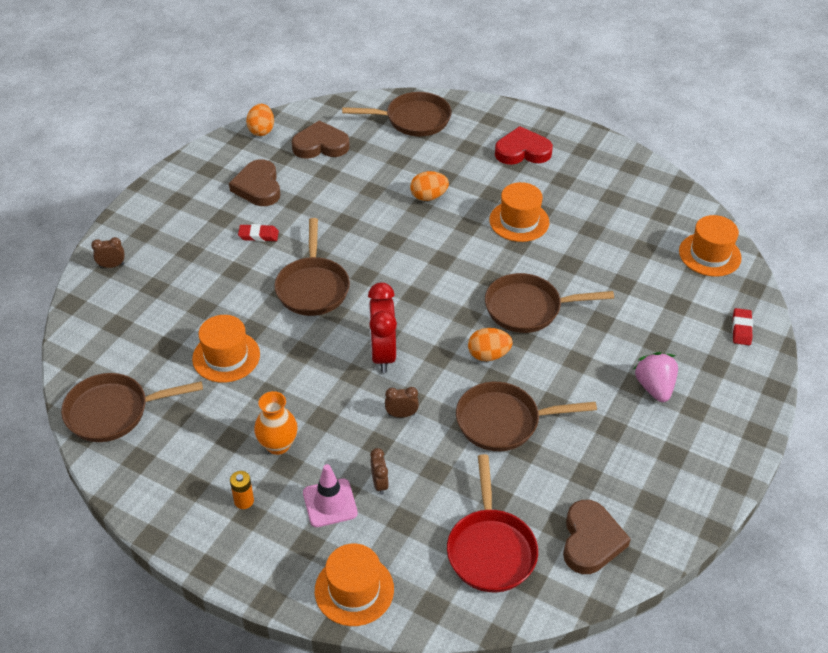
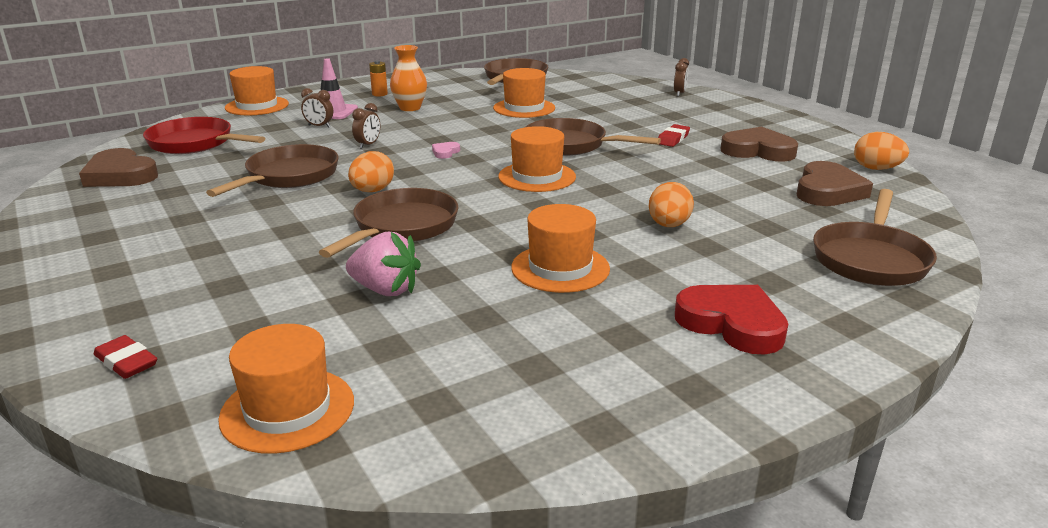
camera: 120 degrees right, 20 degrees down
(382, 354) = (445, 152): red clock -> pink heart
(395, 280) = (537, 177): none -> orange hat
(522, 151) = (732, 324): red heart -> red heart turned 75 degrees counterclockwise
(654, 387) = (180, 258): pink strawberry -> pink strawberry (385, 290)

